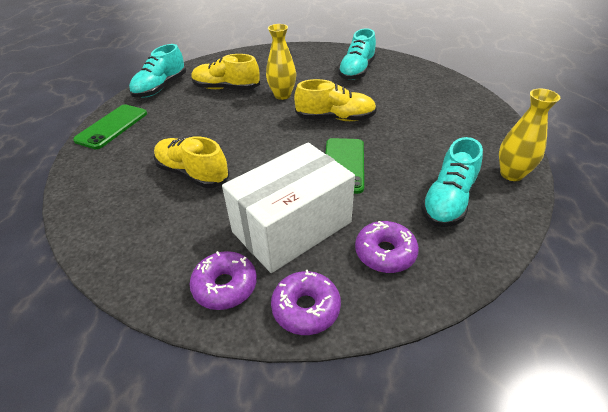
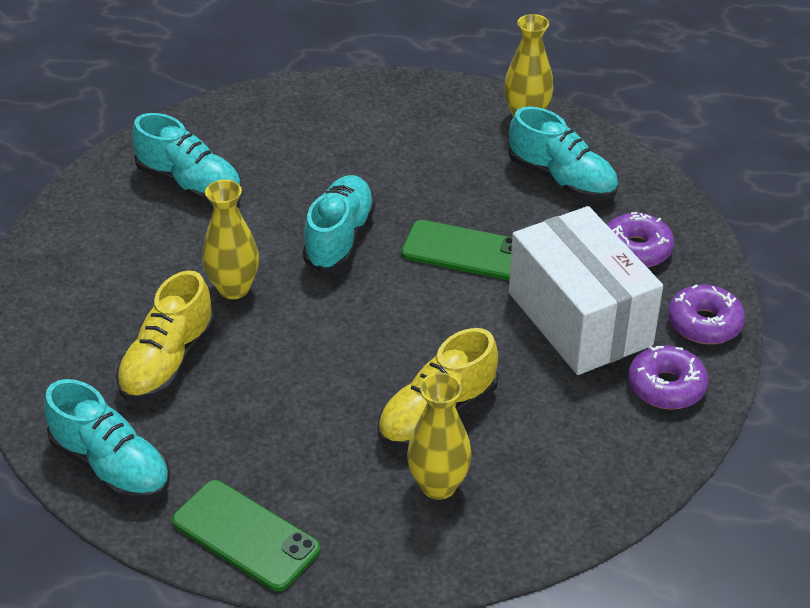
camera: 80 degrees left, 0 degrees up
(135, 182) = (438, 486): none -> yellow vase
(335, 118) = (340, 238): yellow shoe -> turquoise shoe

